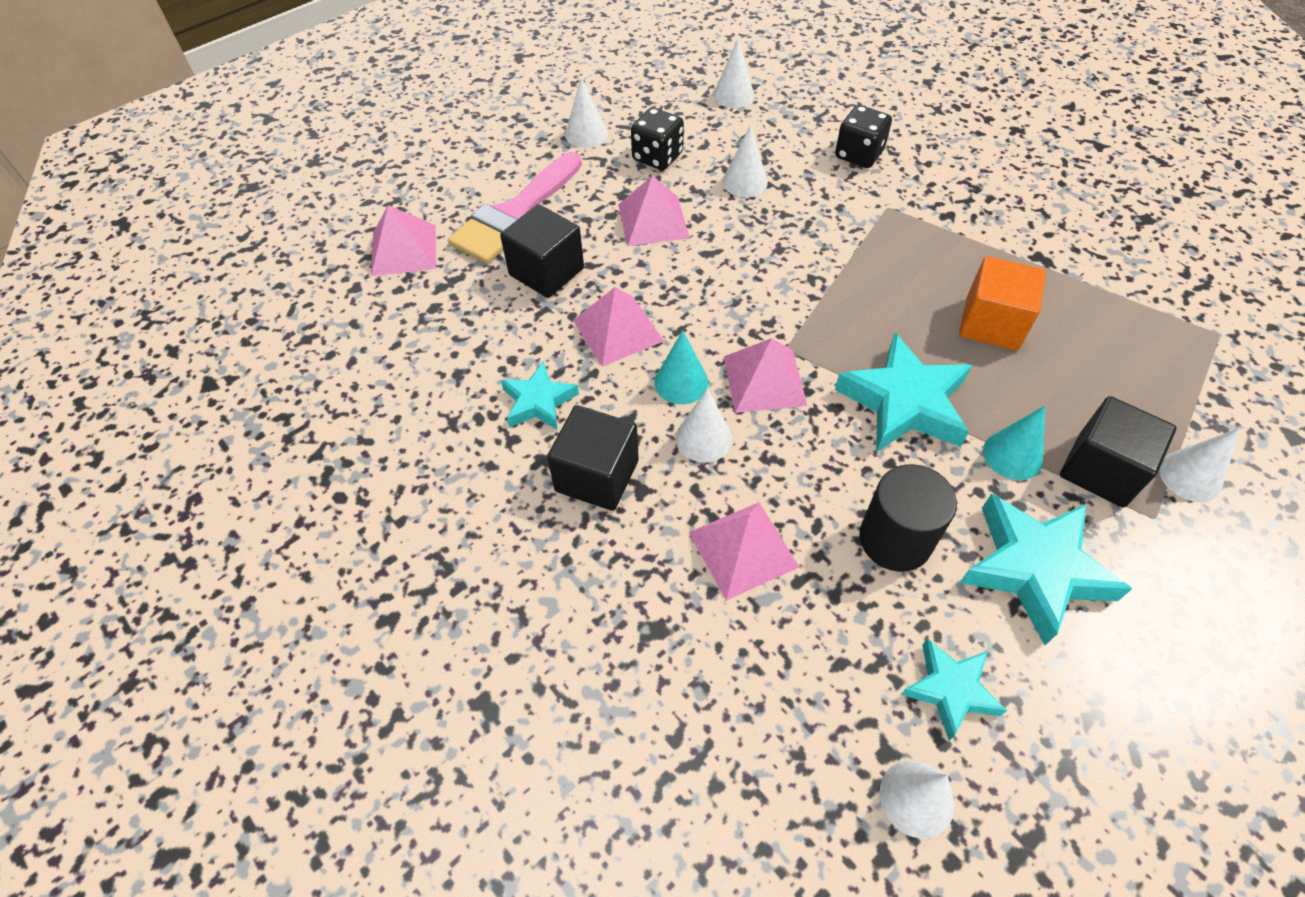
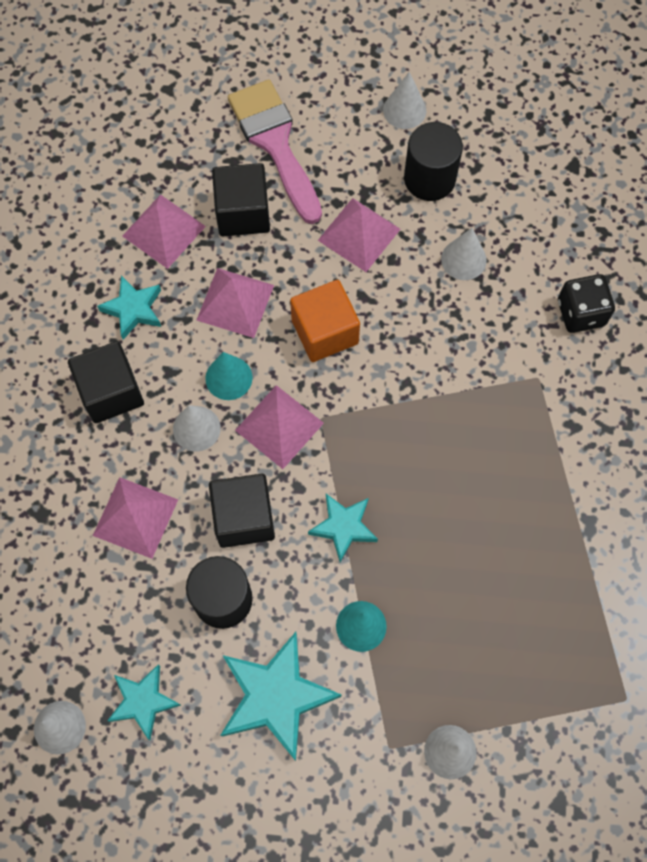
camera: 45 degrees right, 15 degrees up
(403, 250) = (175, 110): pink pyramid -> pink pyramid (163, 231)
(515, 214) = (275, 143): pink brush -> pink brush turned 75 degrees clockwise
(657, 157) = (429, 179): black dice -> black cylinder
(733, 95) = (560, 168): white cone -> none
(904, 402) = (343, 527): turquoise star -> turquoise star, size x0.59
(991, 324) = (478, 534): orange cube -> orange cube (325, 332)
(1101, 470) = (401, 690): black cube -> black cube (244, 518)

